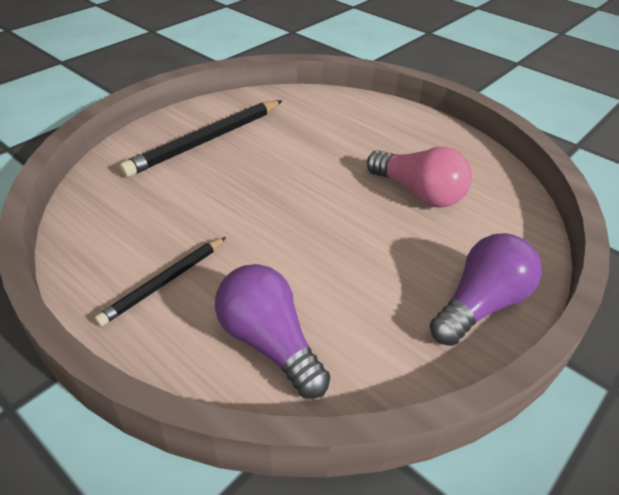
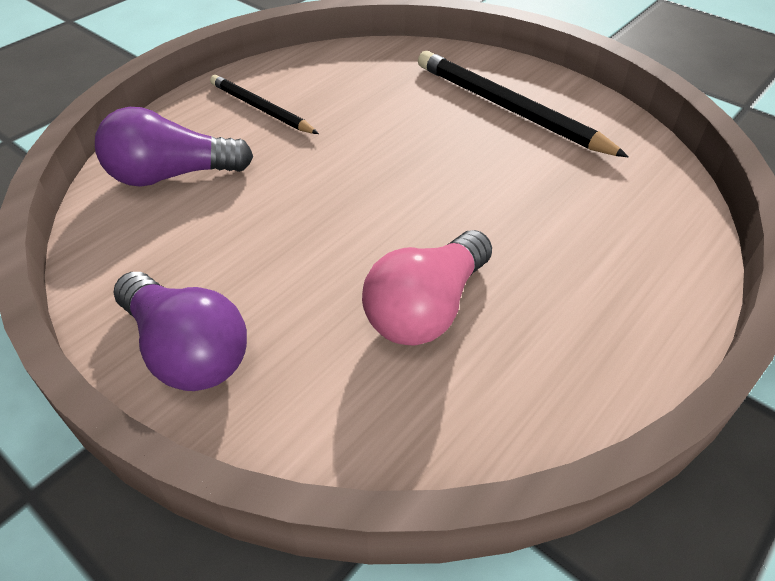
camera: 90 degrees right, 5 degrees up
(269, 343) = (172, 175): purple light bulb -> purple light bulb turned 150 degrees counterclockwise

